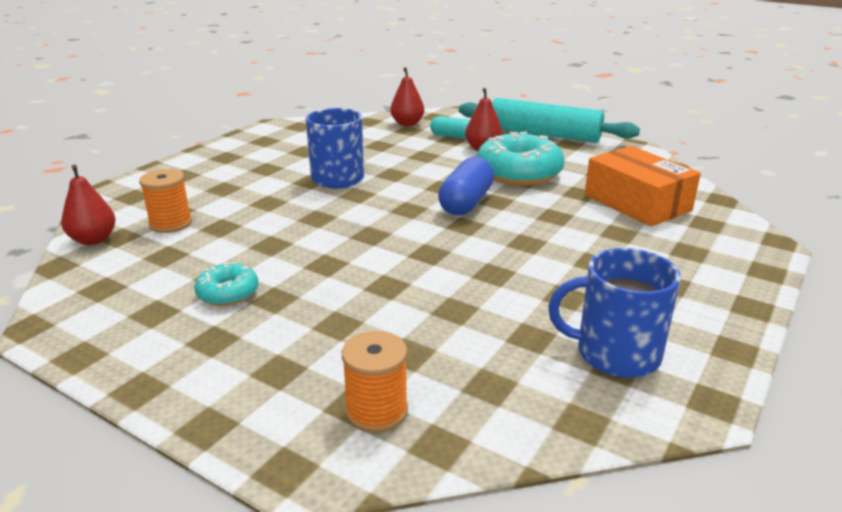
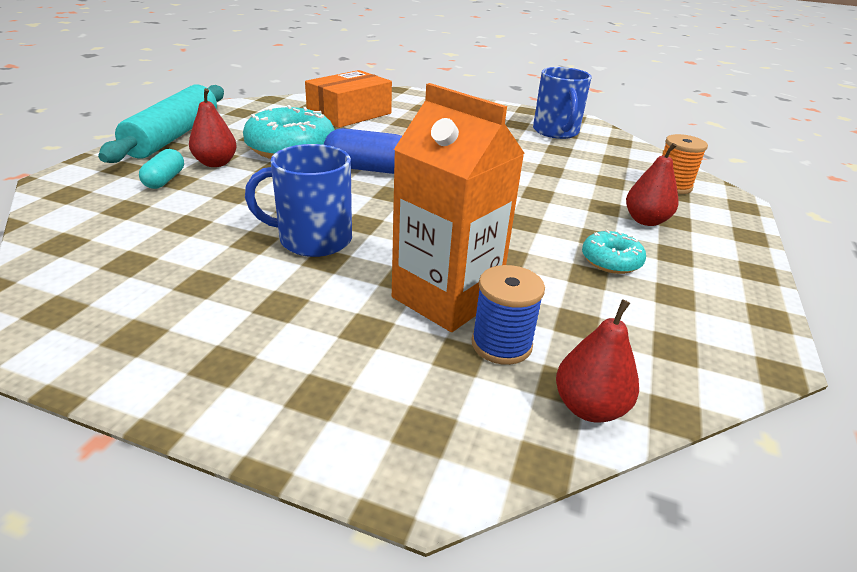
camera: 105 degrees left, 5 degrees up
(171, 224) = (501, 344): orange spool -> blue spool
(234, 213) = (446, 298): none -> orange carton
(407, 124) = (95, 210): red pear -> red pear (645, 221)

